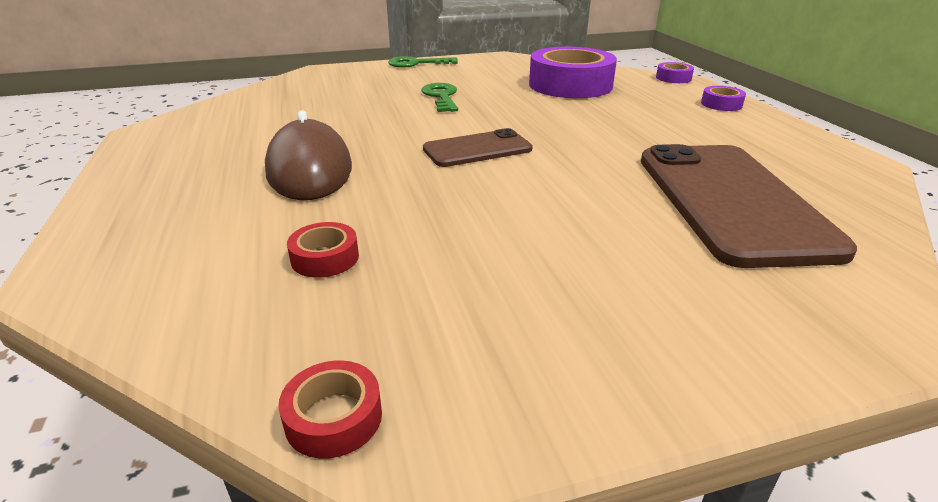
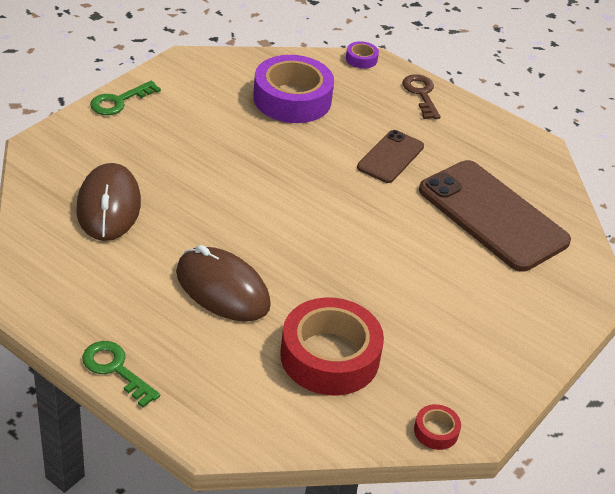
camera: 40 degrees left, 10 degrees up
(310, 103) = (109, 206): none -> brown mouse
(325, 258) = (330, 356): red tape -> red tape, size x2.34
(441, 97) = (207, 155): green key -> green key (115, 369)
(477, 149) = (308, 219): brown phone -> brown phone (390, 157)
(721, 104) = (421, 94): purple tape -> brown key

